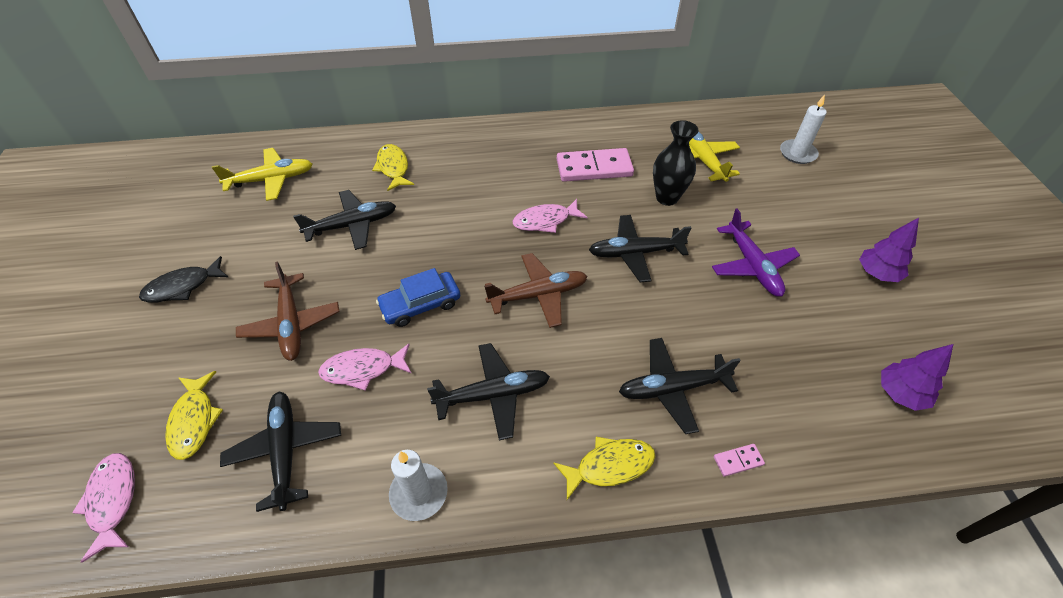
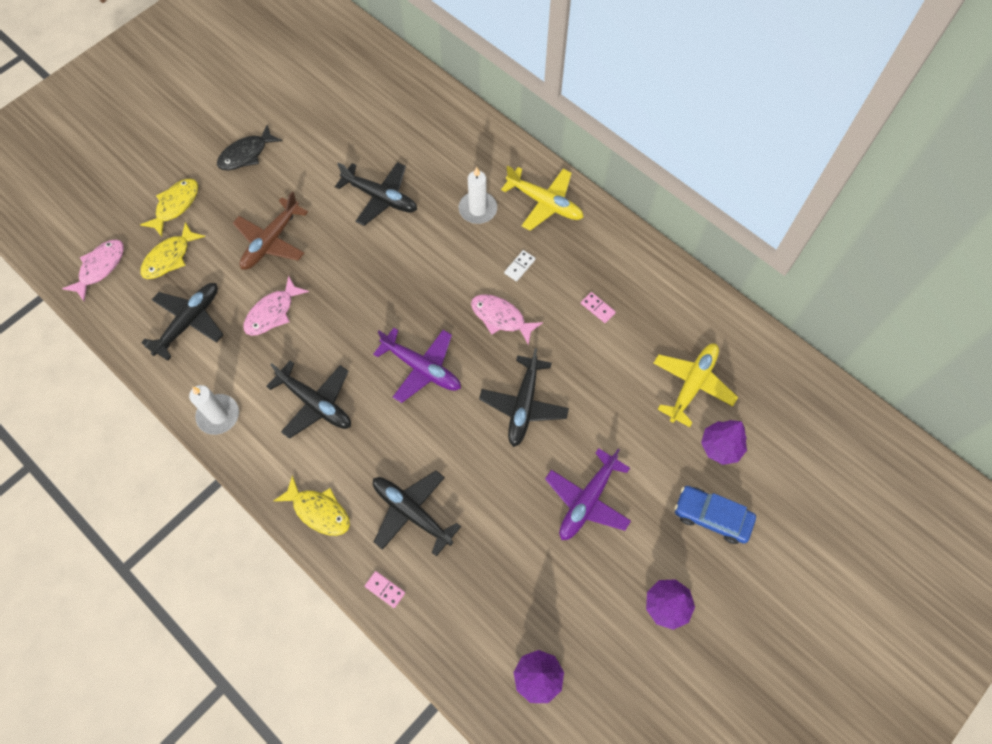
camera: 50 degrees right, 15 degrees up
(183, 287) = (246, 154): black fish -> black fish turned 60 degrees counterclockwise
(271, 180) = (375, 108): yellow plane -> yellow plane (544, 203)
(363, 369) = (272, 312): pink fish -> pink fish turned 90 degrees counterclockwise
(393, 168) = (461, 170): yellow fish -> yellow fish (175, 205)
(420, 304) = (349, 301): blue car -> blue car (712, 516)
(514, 185) = (520, 266): none -> white domino
(538, 295) = (421, 368): brown plane -> purple plane
(594, 168) = (597, 308): pink domino -> pink domino, size x0.42
(635, 253) = (523, 405): black plane -> black plane turned 120 degrees counterclockwise
(667, 198) = (612, 387): black vase -> none
(763, 174) = (720, 447): none -> purple tree
(797, 153) = (784, 460): white candle -> white candle (478, 209)

